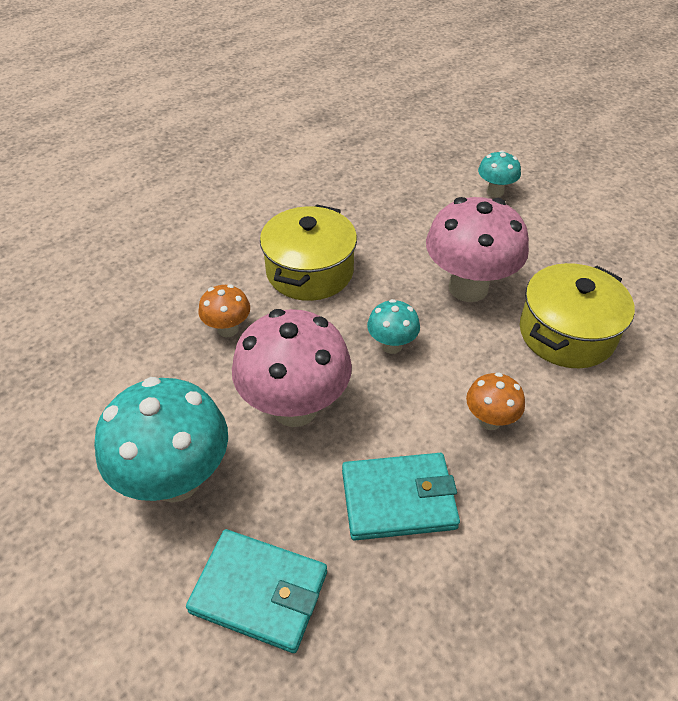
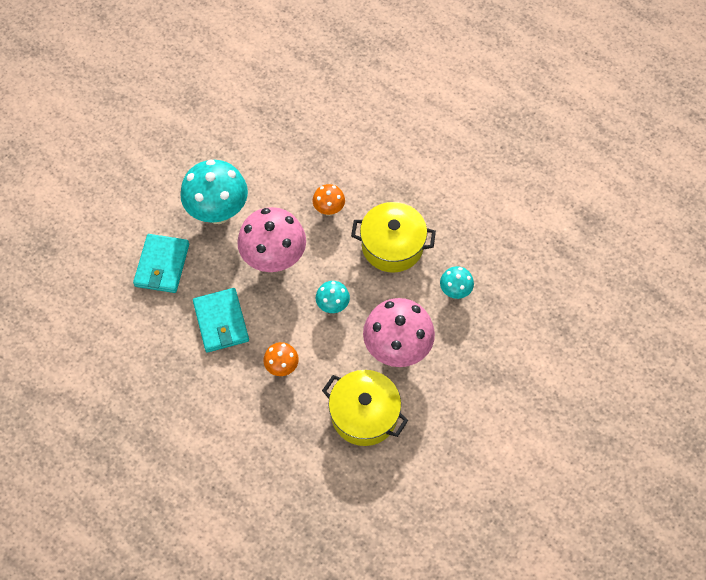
camera: 80 degrees right, 15 degrees up
(495, 192) = (517, 364): turquoise mushroom -> turquoise mushroom (455, 291)

